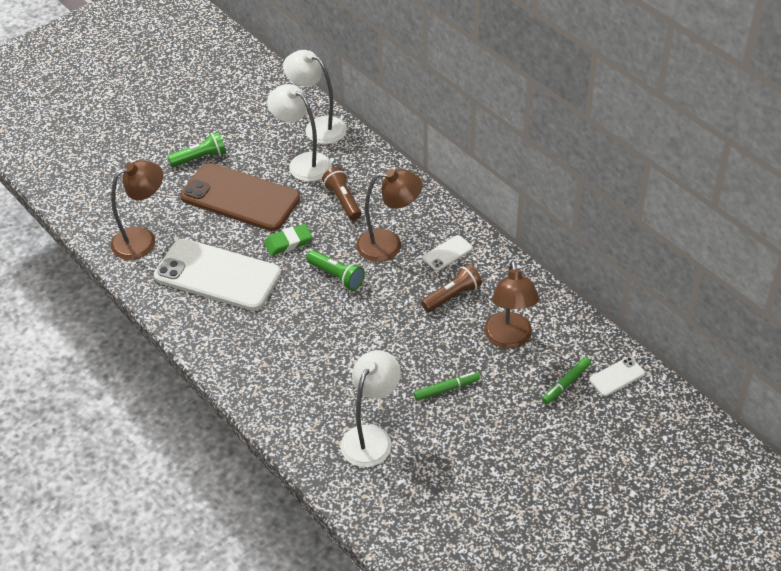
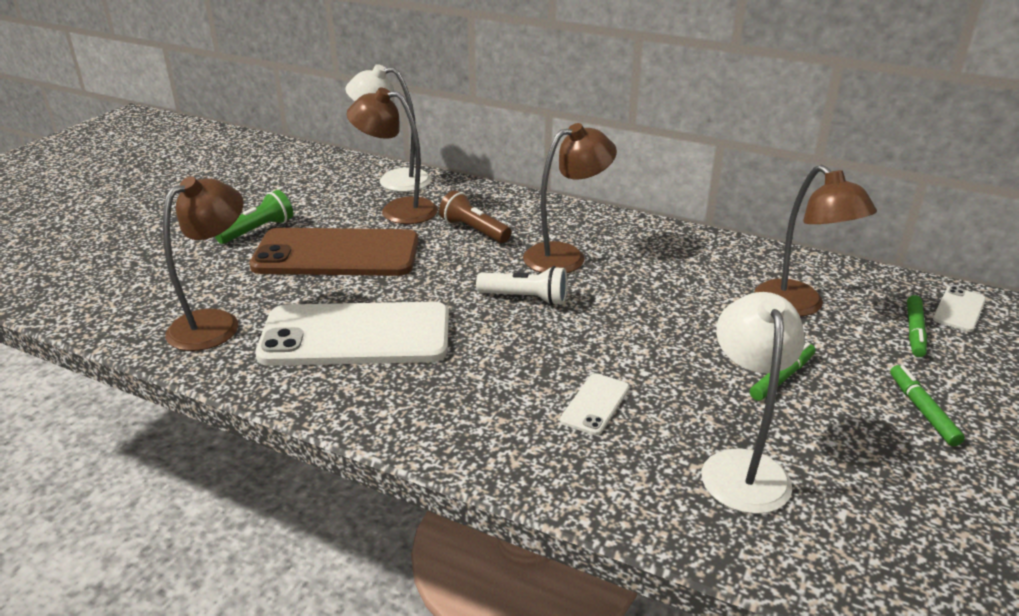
camera: 25 degrees left, 15 degrees down
(288, 242) = (434, 281): green eraser -> none
(303, 163) = (398, 210): white lamp -> brown lamp
(336, 276) = (525, 298): green flashlight -> white flashlight
(447, 253) = (642, 248): white phone -> white phone (595, 404)
(452, 296) = (688, 283): brown flashlight -> none
(508, 439) = (922, 410): none -> green marker

